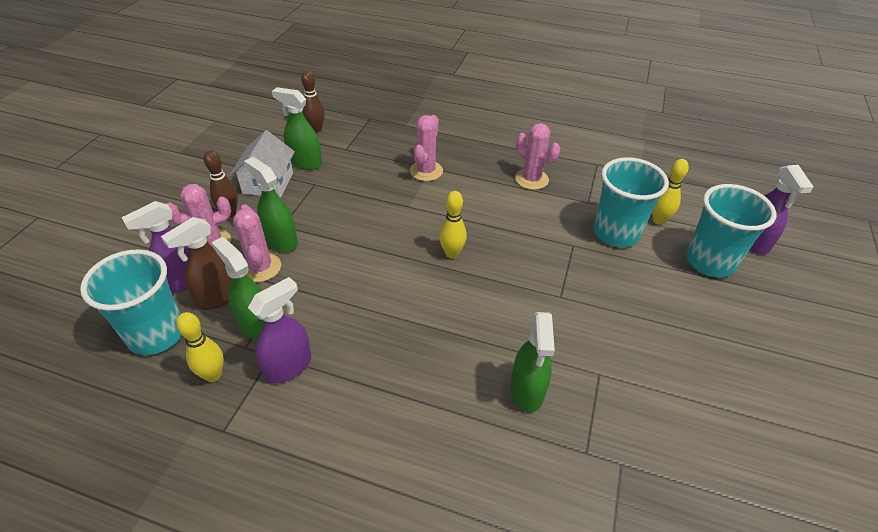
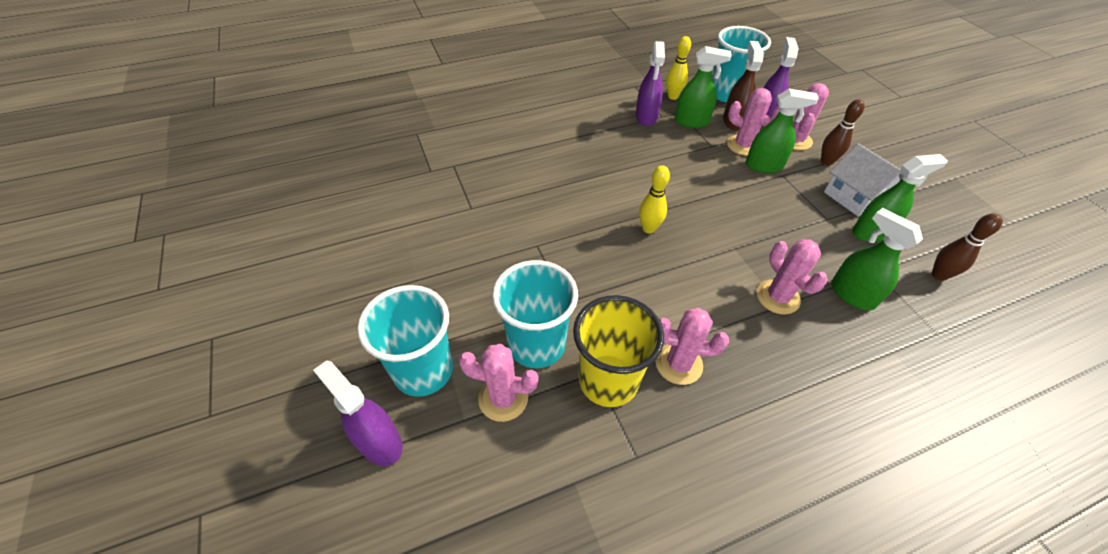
camera: 140 degrees right, 5 degrees up
(527, 390) = (509, 174): green spray bottle -> green spray bottle (851, 294)
(583, 194) = (608, 380): none -> yellow cup
(658, 220) = (503, 398): yellow bowling pin -> pink cactus

